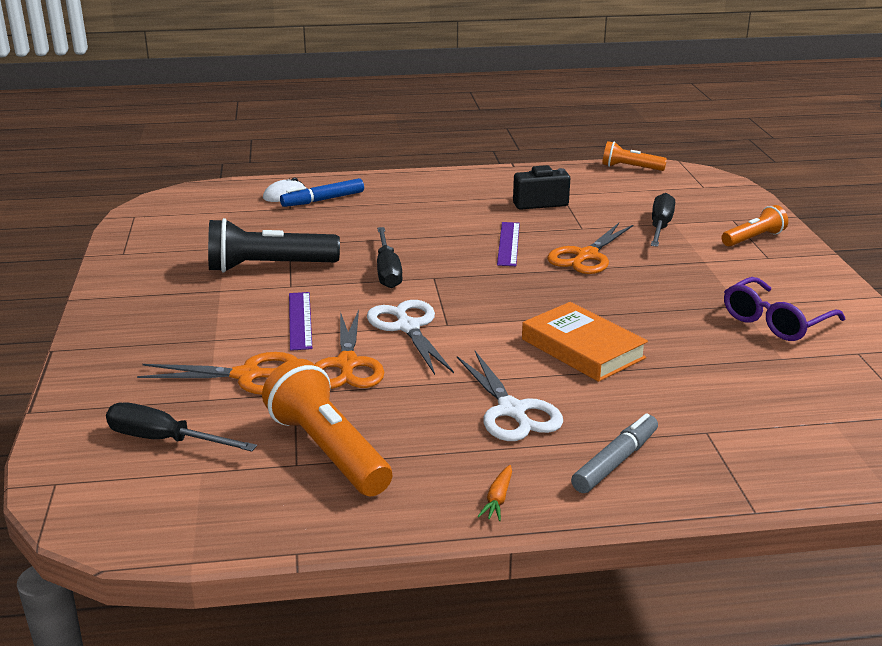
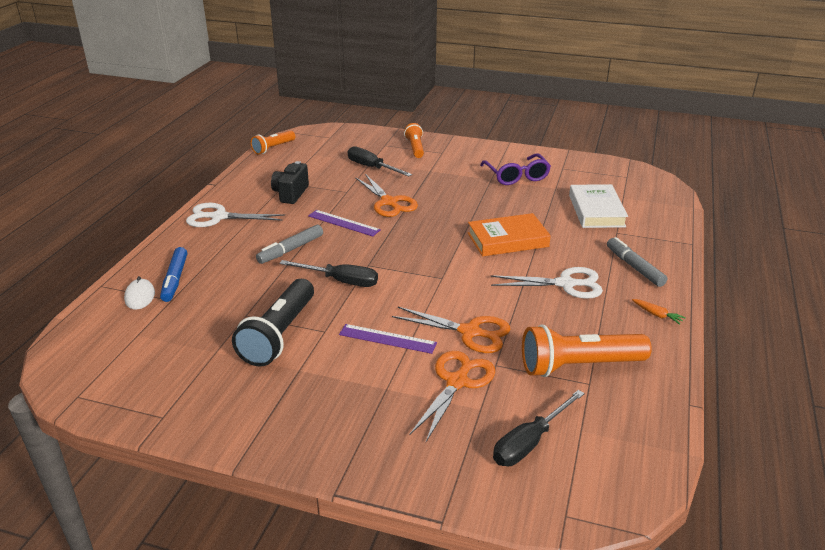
camera: 65 degrees left, 5 degrees up
(408, 327) = (434, 294): white scissors -> white scissors (219, 217)
(424, 232) = (290, 249): none -> grey marker
(753, 403) = (596, 211): none -> white book

